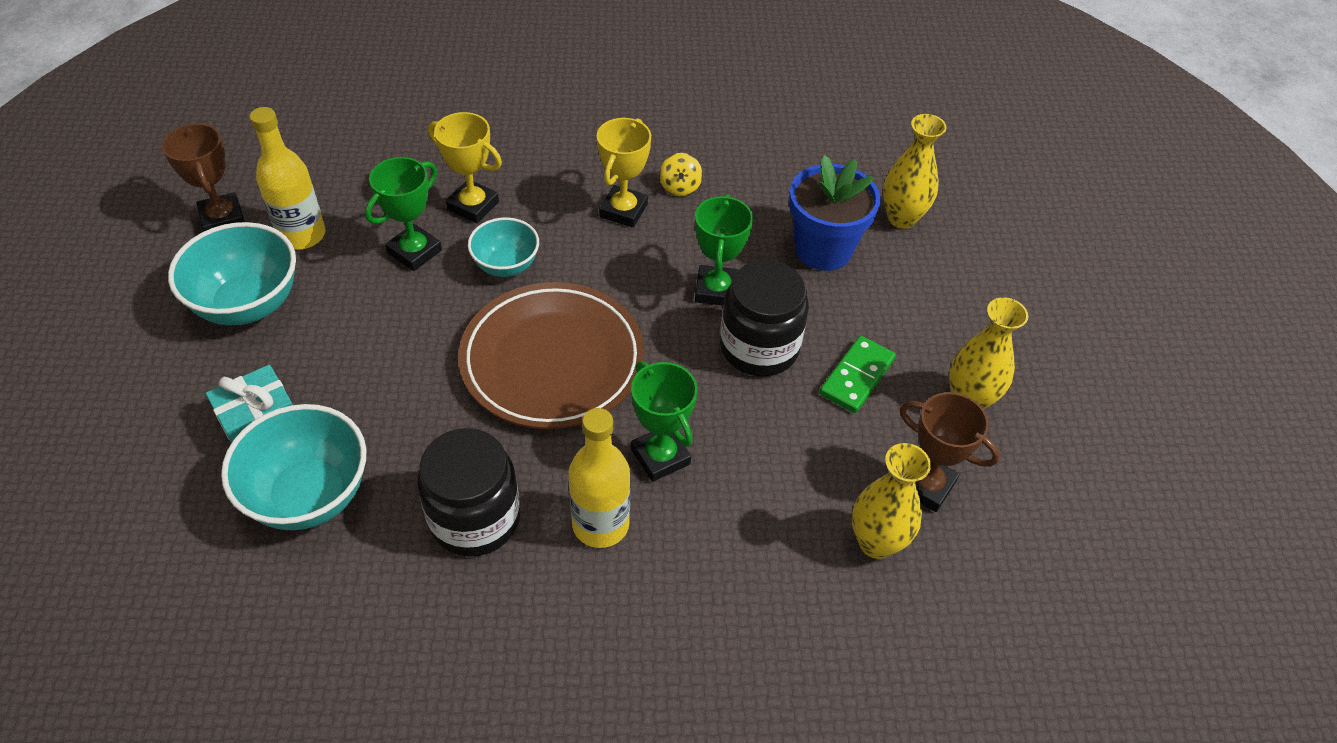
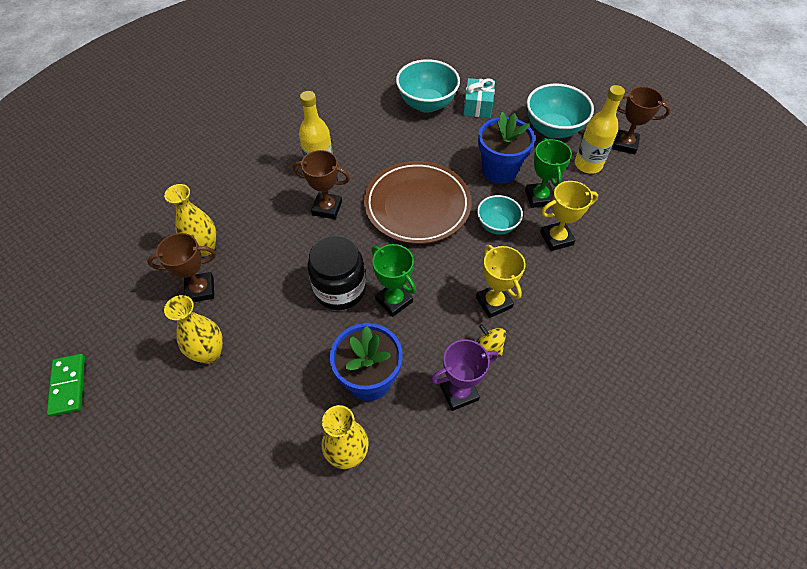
camera: 135 degrees right, 5 degrees up
(398, 315) = (499, 171): none -> blue flower pot
(475, 518) = (365, 139): black jar -> none
(660, 456) = (327, 208): green trophy -> brown trophy
(754, 182) = (459, 392): none -> purple trophy
(857, 377) = (278, 316): green domino -> green domino (68, 385)

